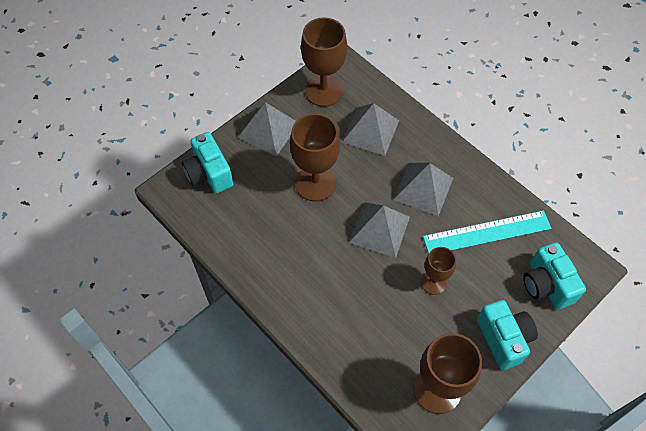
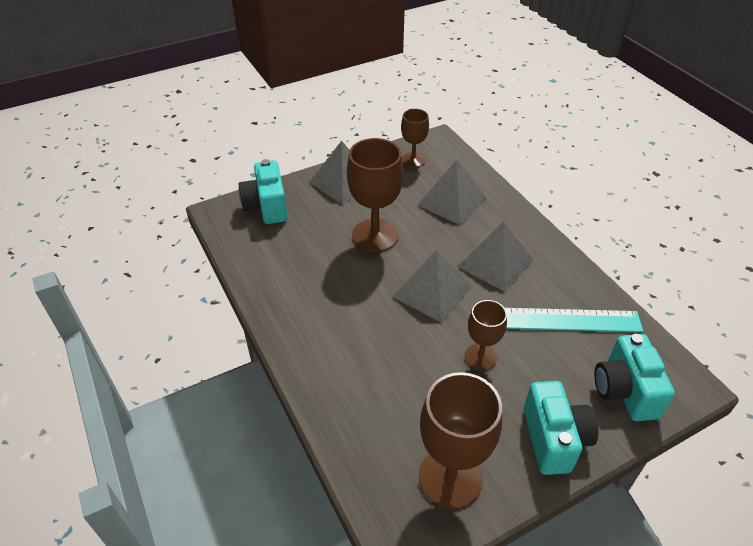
camera: 15 degrees right, 15 degrees down
(323, 91) = (413, 160): brown goblet -> brown goblet, size x0.58

